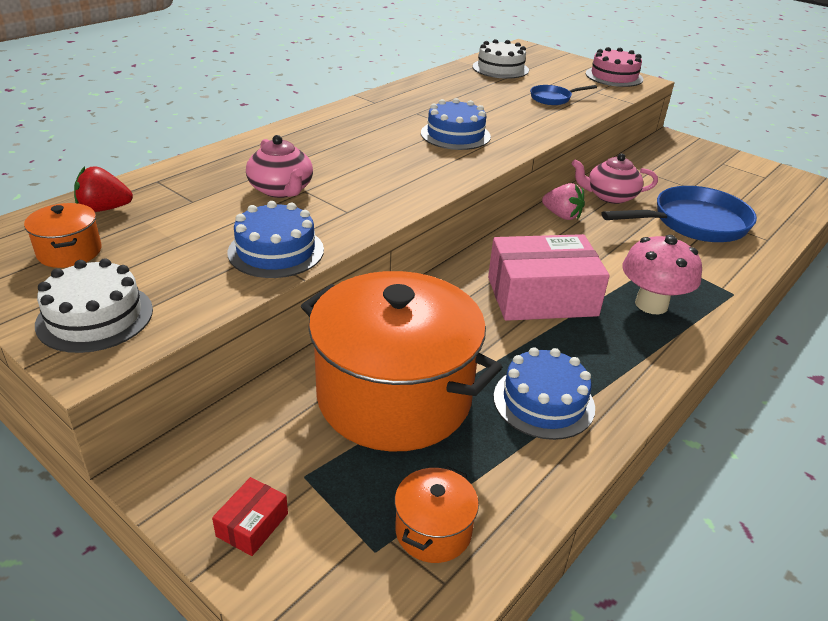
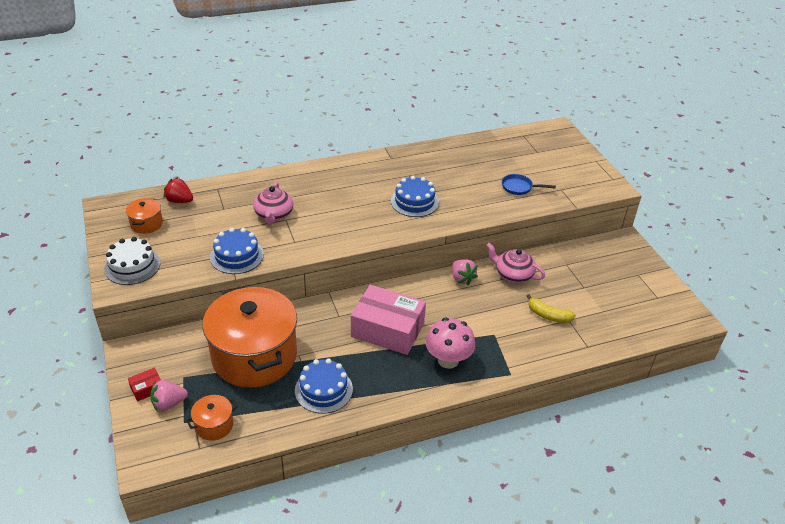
camera: 30 degrees right, 5 degrees up
(318, 532) = (169, 403): none -> pink strawberry
(500, 68) = (513, 147): white cake -> none
(614, 76) = (595, 177): pink cake -> none
(693, 223) = (548, 315): blue pan -> yellow banana

